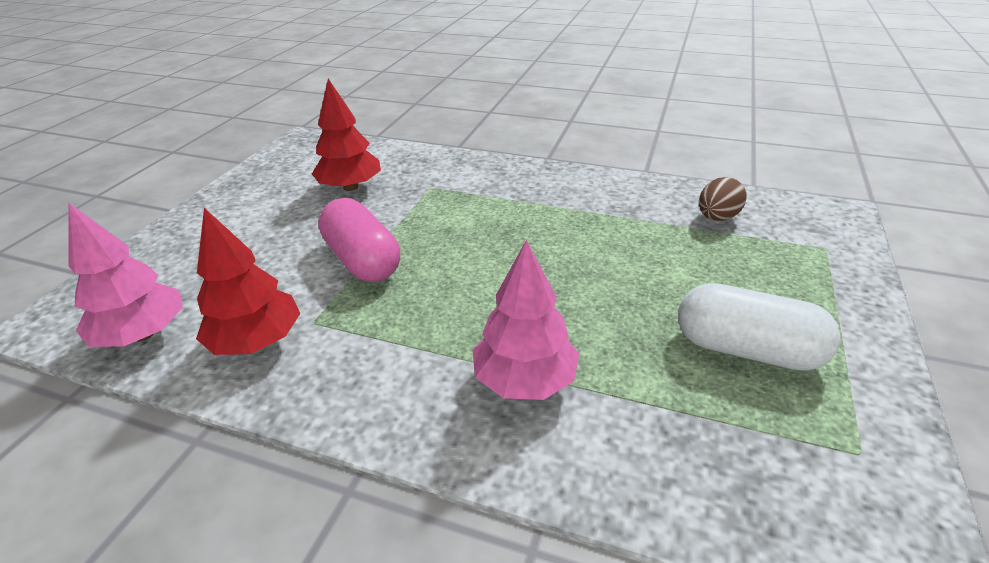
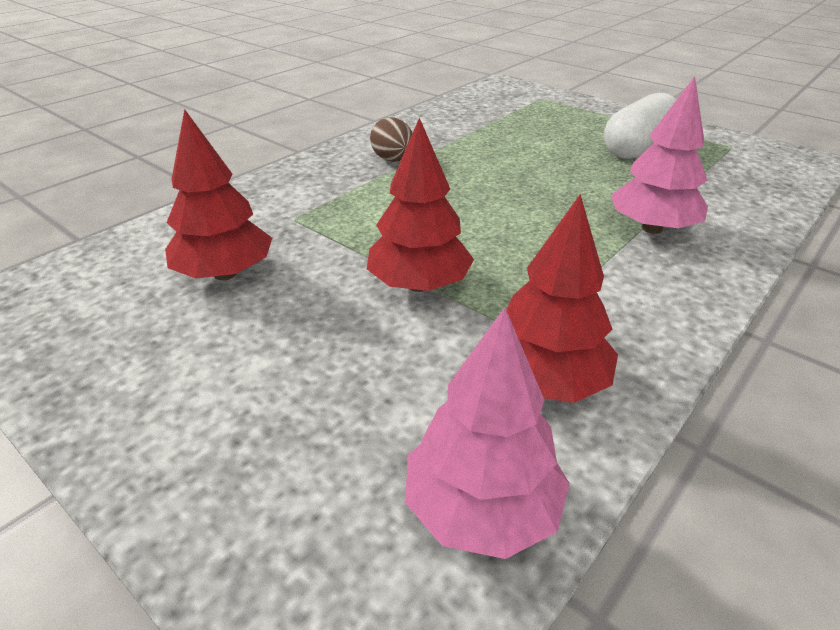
camera: 70 degrees left, 0 degrees up
(363, 260) = (419, 285): pink capsule -> red tree
(717, 217) = (479, 114): brown egg -> brown egg (393, 160)

